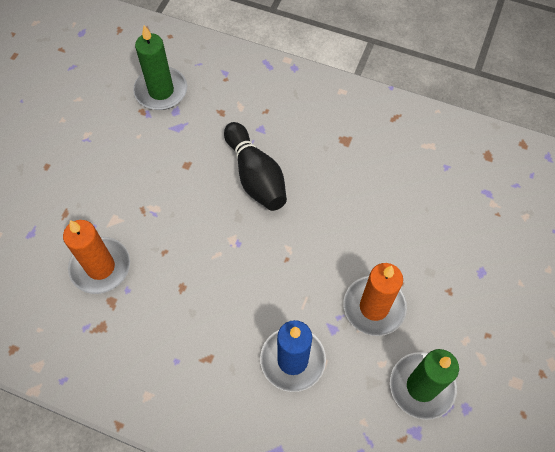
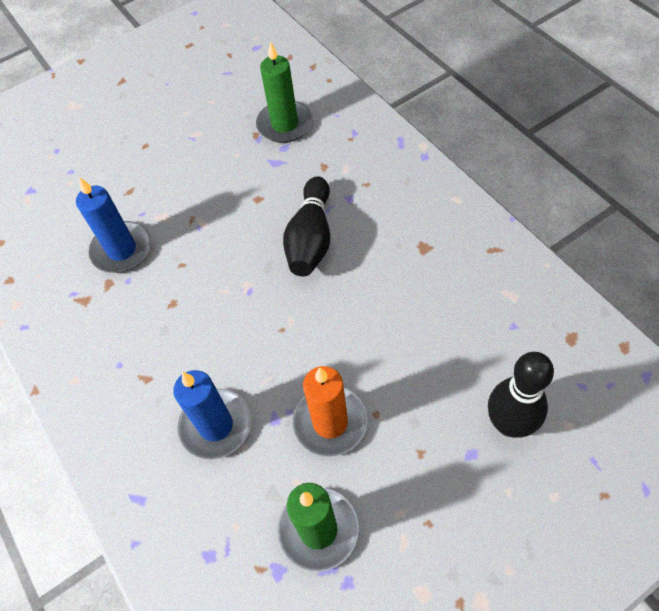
camera: 40 degrees right, 5 degrees down
(100, 267) = (122, 250): orange candle -> blue candle
(490, 237) = (509, 424): none -> black bowling pin

